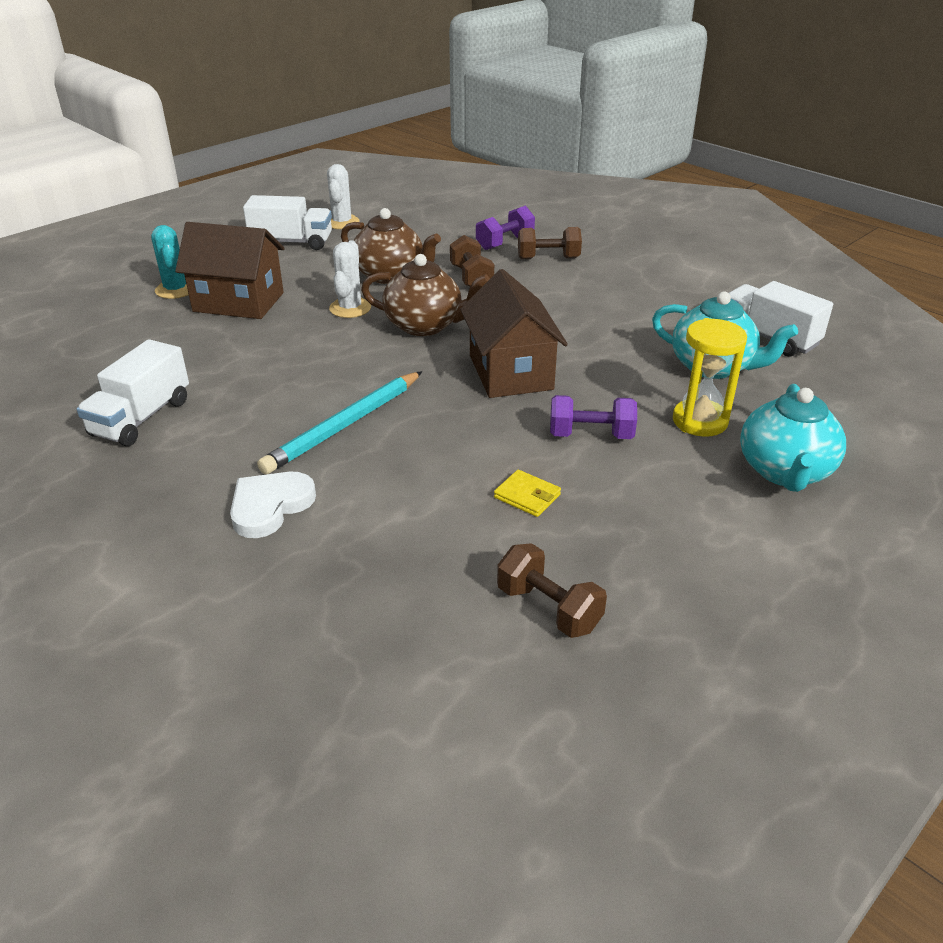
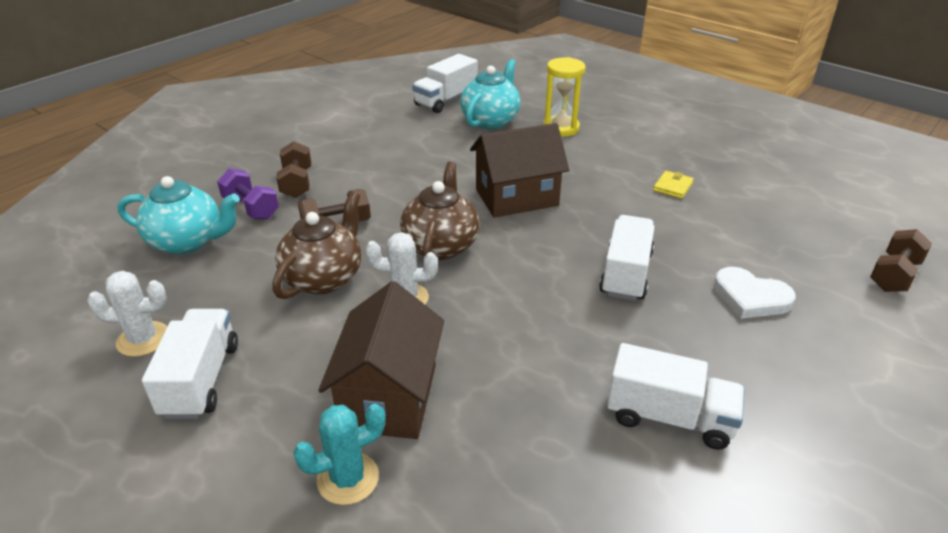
camera: 95 degrees left, 0 degrees up
(344, 426) = (626, 274): turquoise pencil -> white truck
(548, 608) = (769, 178): brown dumbbell -> brown dumbbell (894, 275)
(591, 435) = (592, 164): purple dumbbell -> none
(785, 472) = (604, 108): turquoise teapot -> turquoise teapot (188, 242)

